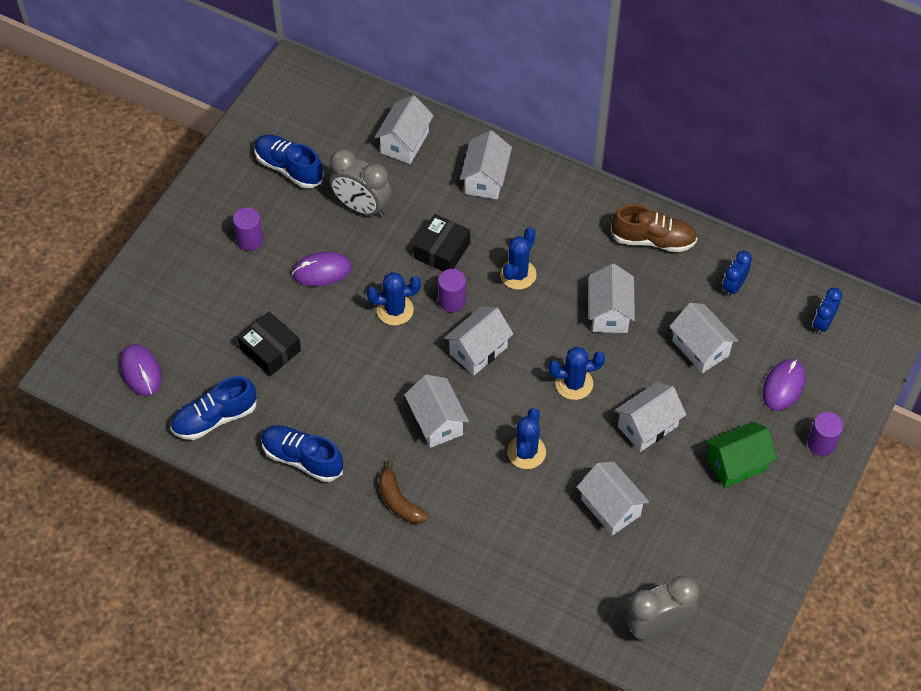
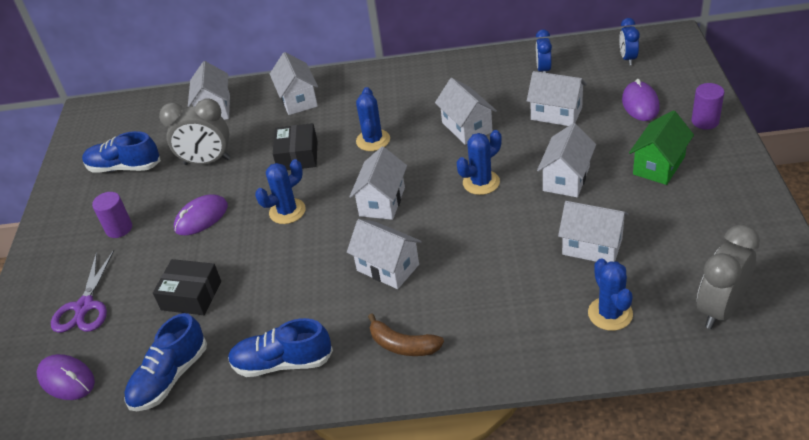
camera: 25 degrees left, 15 degrees down
(185, 308) = (84, 307): none -> purple scissors
(452, 301) = (332, 182): purple cylinder -> none
(526, 452) = (485, 247): blue cactus -> blue cactus (610, 314)
(653, 240) = (459, 73): brown shoe -> none

